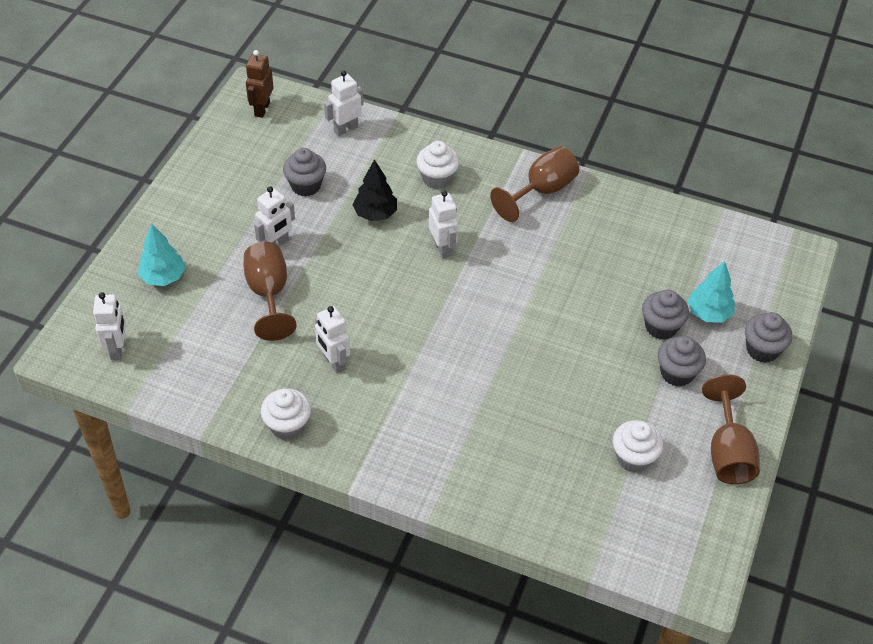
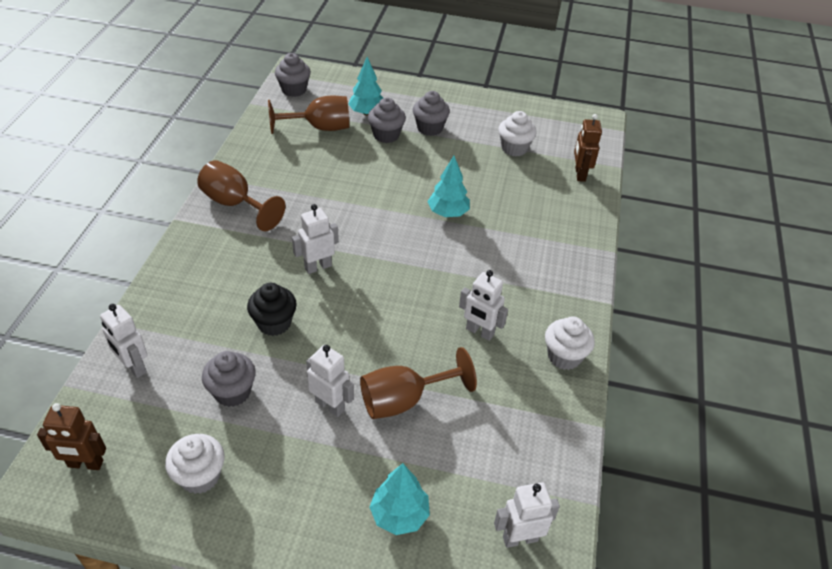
camera: 100 degrees left, 5 degrees down
(333, 362) = (479, 332): white robot -> white robot turned 75 degrees clockwise
(375, 214) = (274, 323): black tree -> black cupcake
(437, 178) = (219, 279): white cupcake -> white cupcake (200, 476)
(512, 366) = (448, 213): none -> turquoise tree
(576, 521) = (579, 174): none -> brown robot
(728, 452) = (492, 107): brown goblet -> brown goblet (319, 128)
(762, 350) = (396, 90): grey cupcake -> grey cupcake (294, 90)

